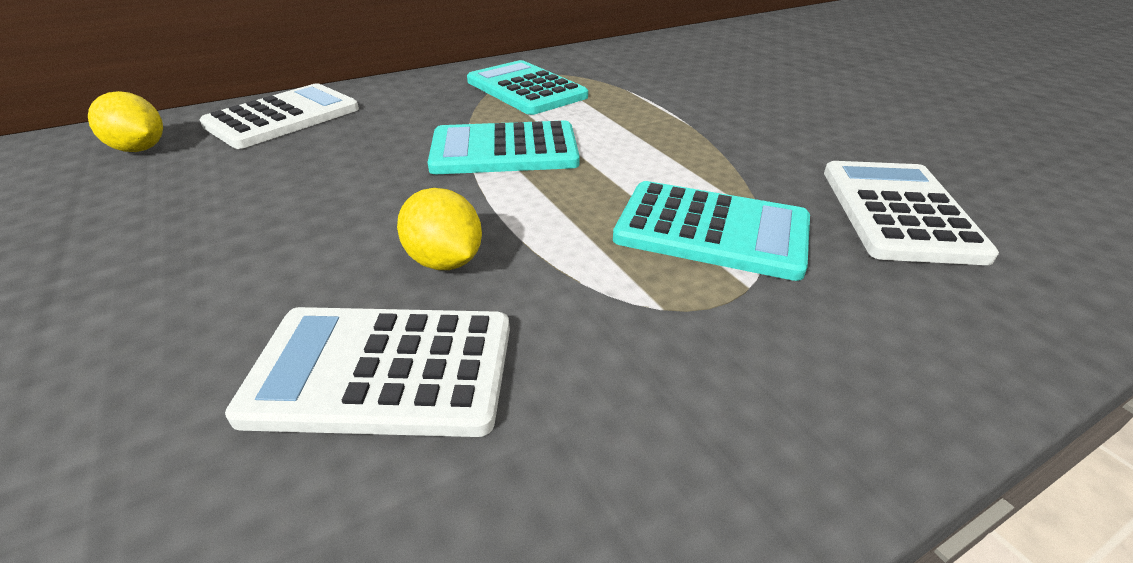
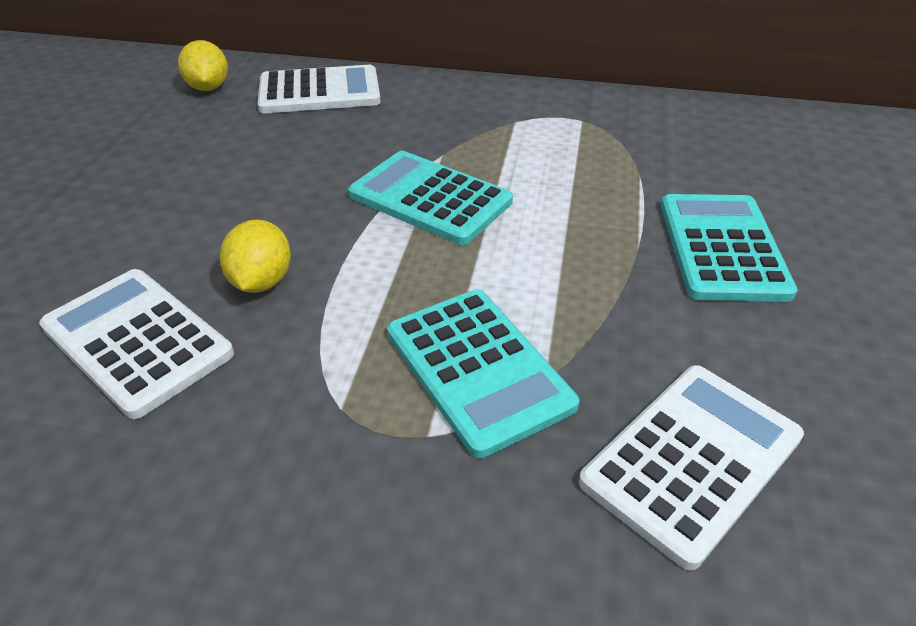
camera: 40 degrees right, 5 degrees up
(526, 89) = (541, 134): turquoise calculator -> turquoise calculator (722, 247)

